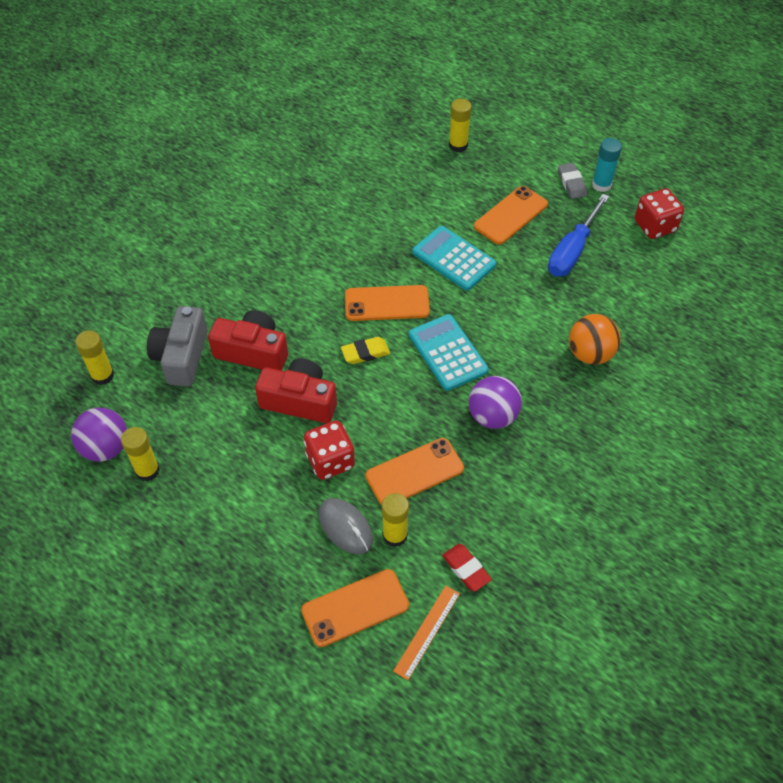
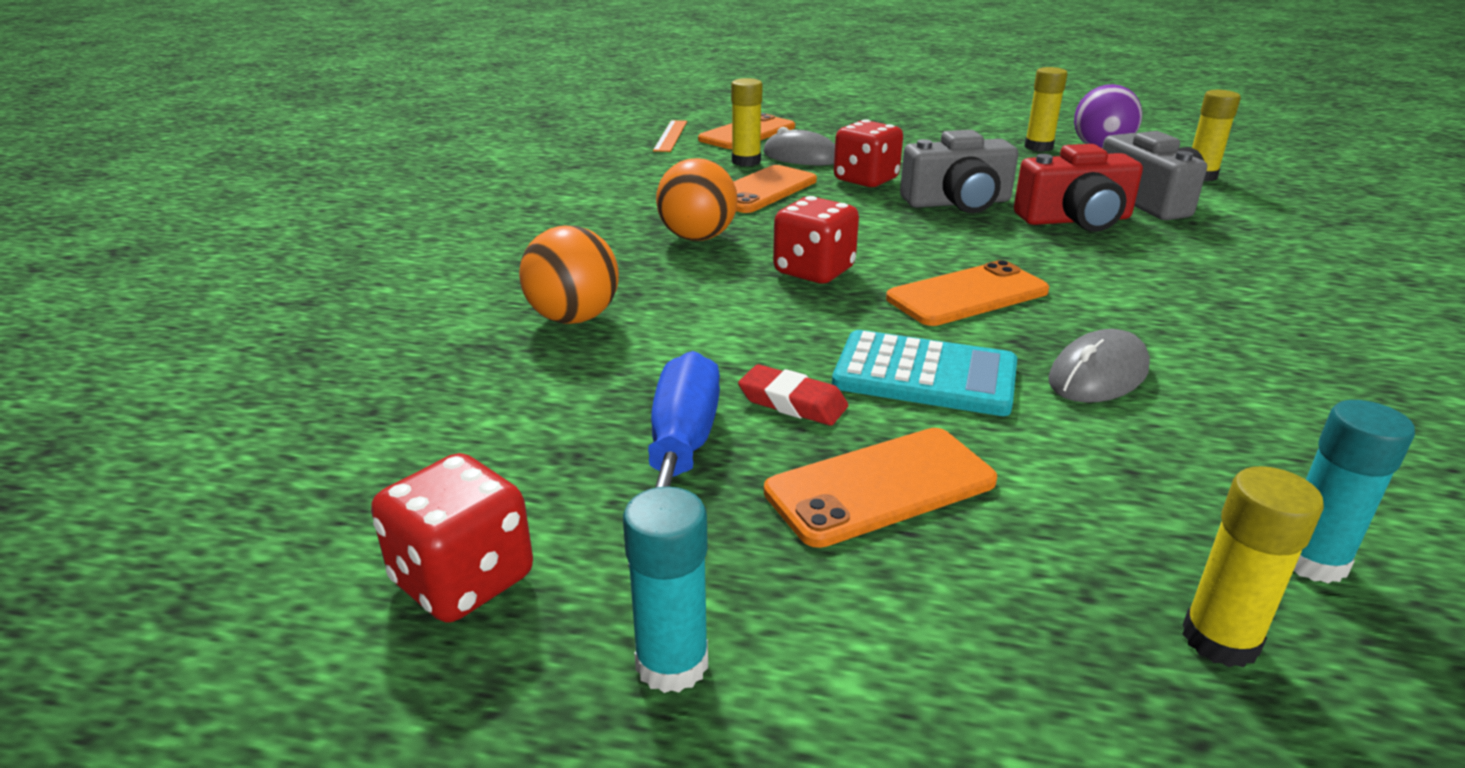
camera: 155 degrees right, 25 degrees down
(300, 401) = (957, 203): red camera -> grey camera
(365, 353) = (931, 248): yellow eraser -> none
(385, 235) = (1098, 375): none -> grey mouse
(407, 153) = (1311, 560): none -> turquoise glue stick
(447, 353) = (814, 271): turquoise calculator -> red dice
(466, 569) = (655, 160): red eraser -> red eraser (792, 402)
(492, 416) = (697, 238): purple ball -> orange ball
(511, 215) = (880, 486): orange phone -> orange phone turned 45 degrees clockwise
(571, 183) = (773, 633): grey eraser -> none

